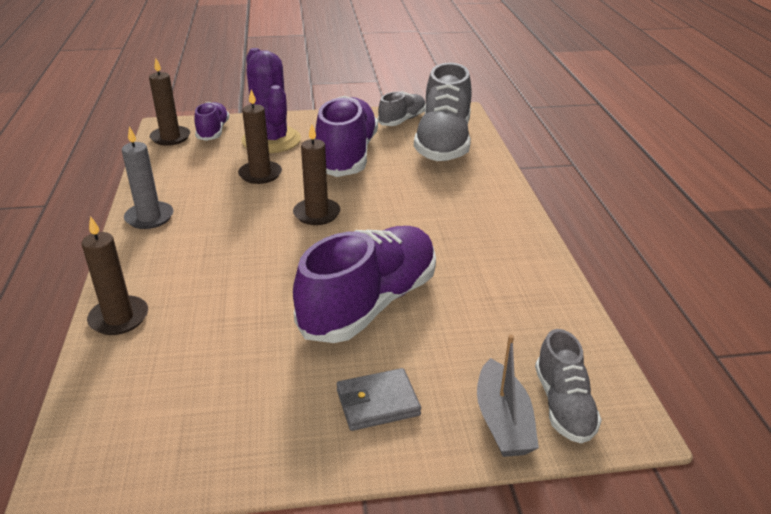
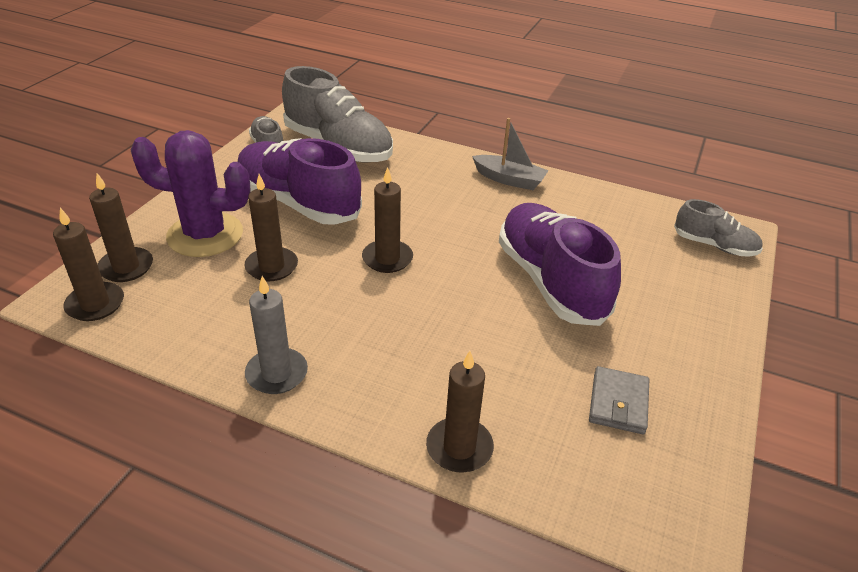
camera: 60 degrees left, 5 degrees up
(213, 131) = (126, 267): purple shoe -> brown candle
(377, 402) = (673, 323): grey wallet -> grey wallet (618, 403)
(503, 421) = (718, 276): grey boat -> grey boat (509, 180)

